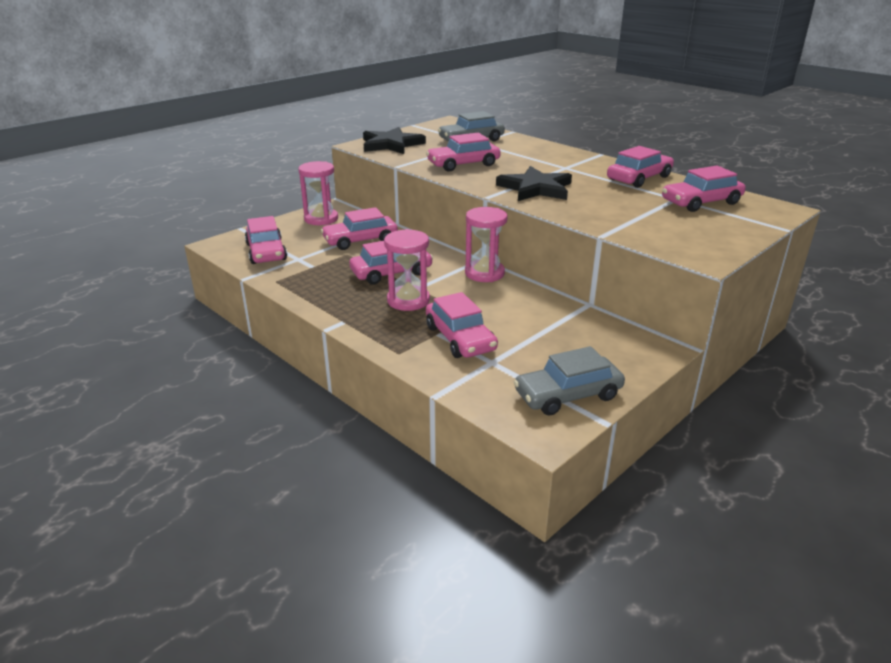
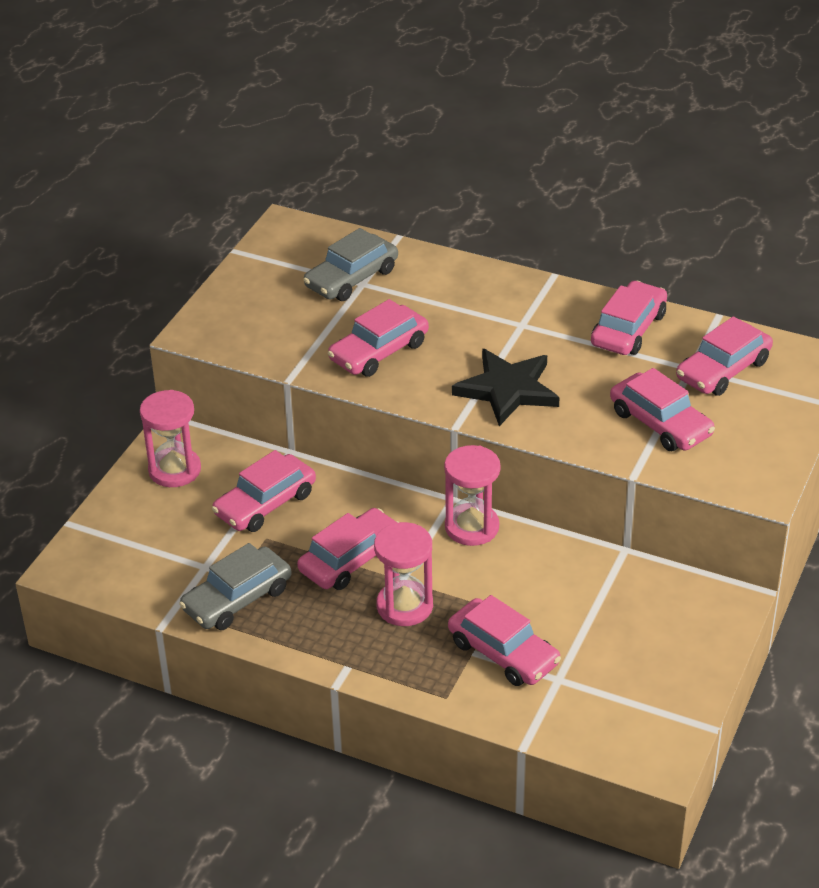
camera: 20 degrees left, 10 degrees up
(266, 252) = (149, 565): pink car -> pink car (660, 423)
(391, 144) = (240, 320): black star -> none
(568, 395) = (660, 702): grey car -> grey car (237, 599)

